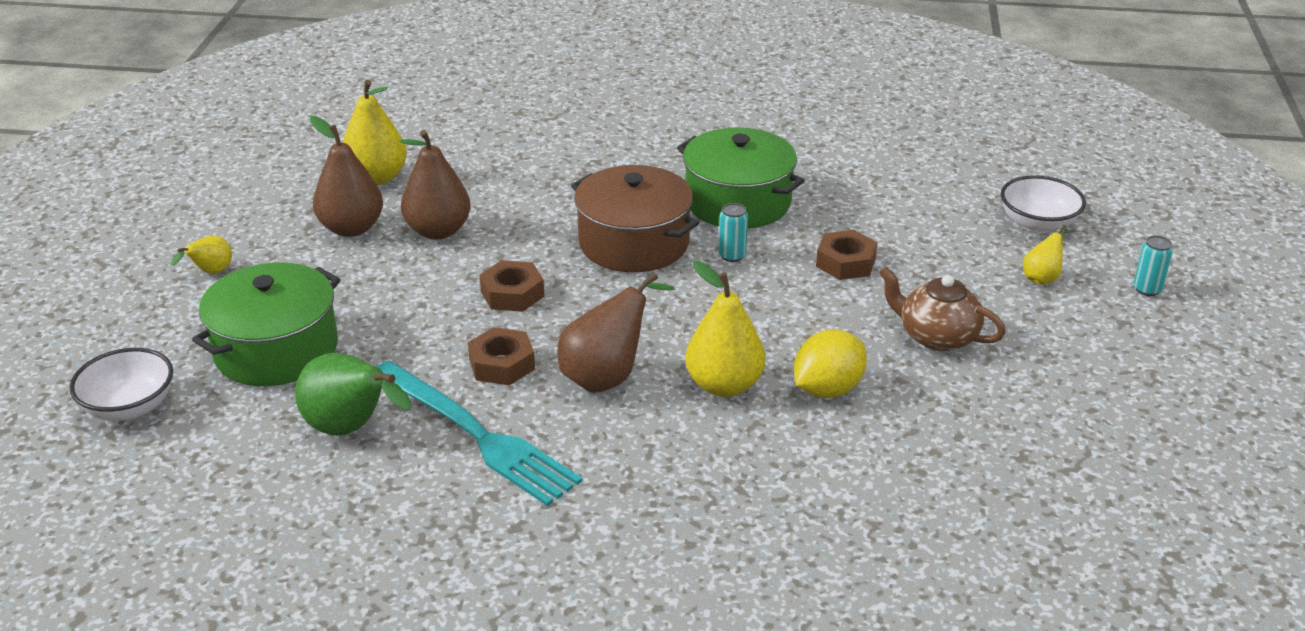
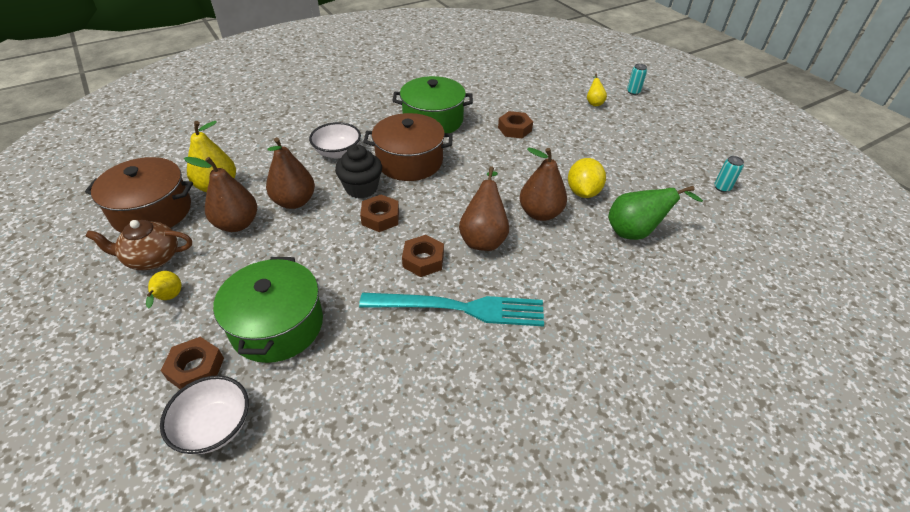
camera: 40 degrees left, 10 degrees up
(166, 349) = (196, 369): none -> brown nut
(285, 177) = (152, 211): none -> brown pot
(352, 429) = (386, 348): green pear -> green pear (635, 232)
(532, 249) = (361, 188): none -> black cupcake
(724, 385) = (540, 213): yellow pear -> brown pear
(732, 256) = (463, 147): turquoise can -> turquoise can (722, 188)
(936, 337) = (591, 146): brown teapot -> brown teapot (152, 258)
(1038, 224) = (563, 81): white bowl -> white bowl (337, 152)

